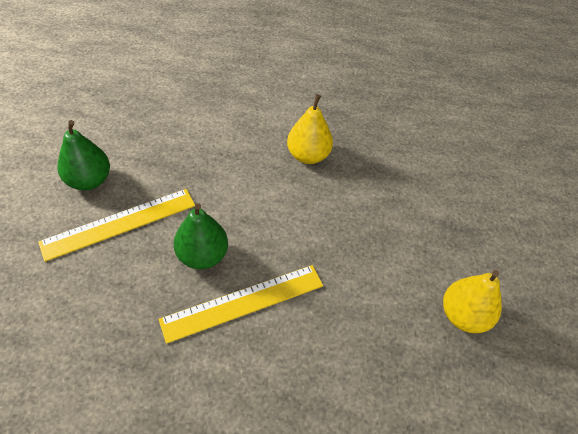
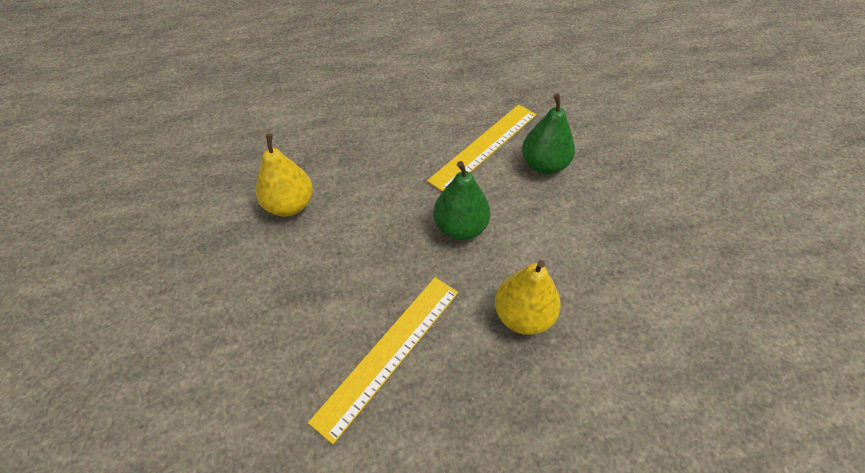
camera: 160 degrees right, 0 degrees up
(89, 180) = (704, 185): green pear -> green pear (460, 228)
(119, 224) = (634, 162): yellow ruler -> yellow ruler (388, 352)

